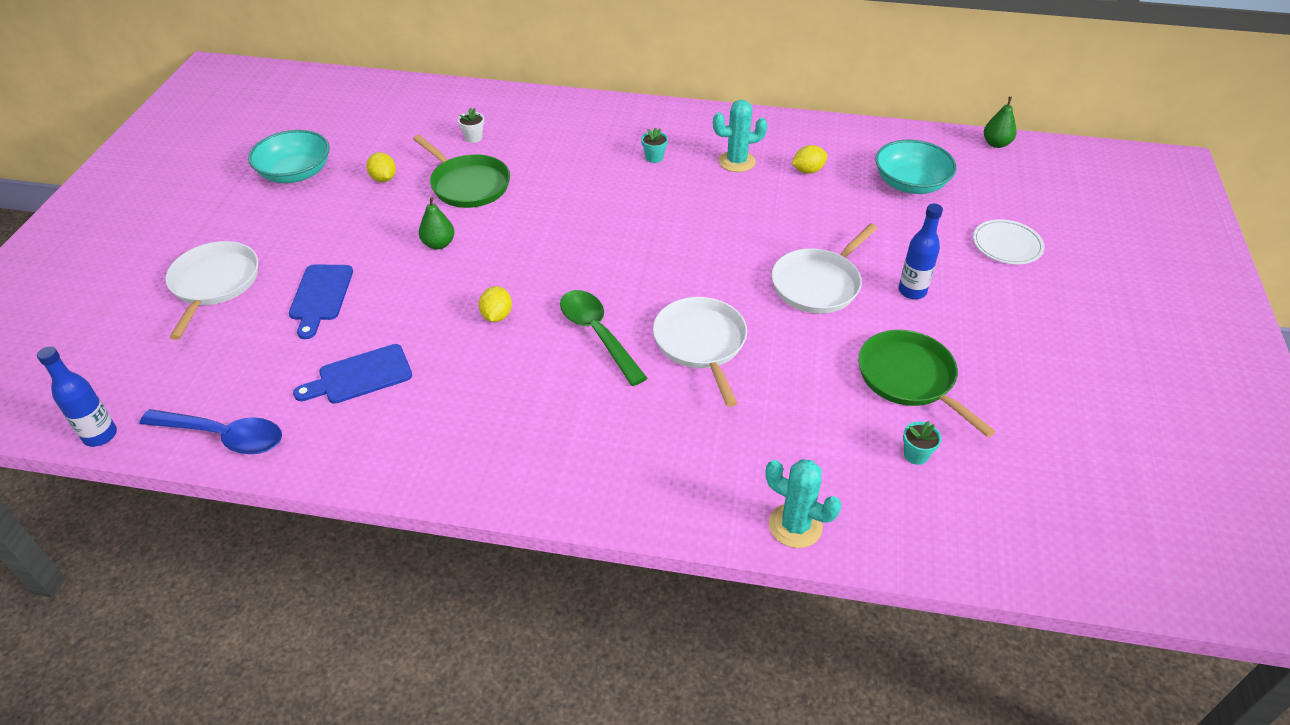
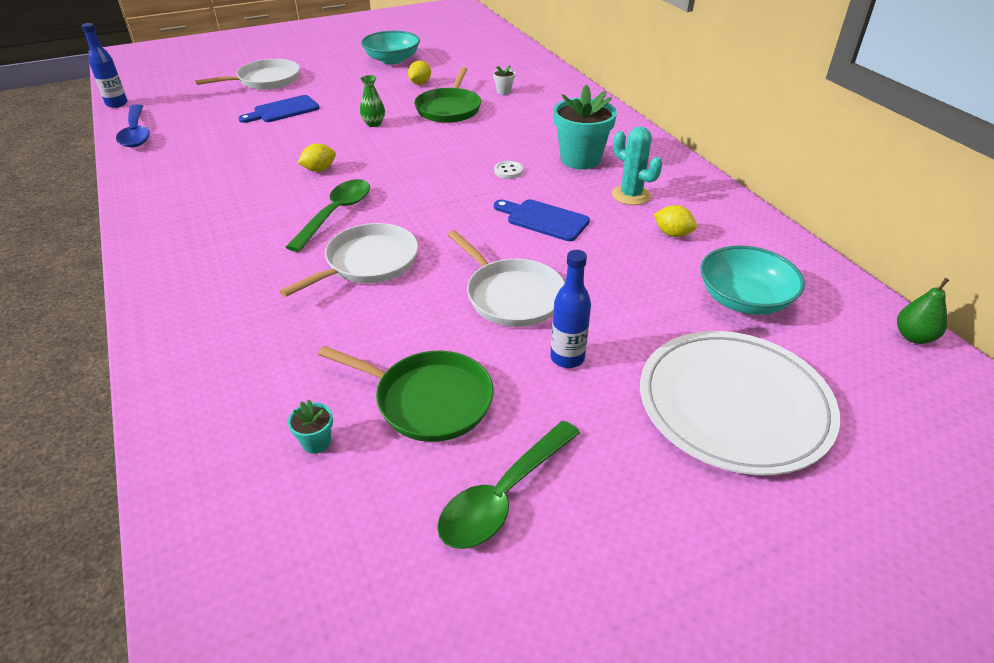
camera: 55 degrees right, 5 degrees down
(360, 376) = (218, 149): blue cutting board -> blue cutting board (544, 219)
(439, 244) = (374, 123): green pear -> green vase
(631, 203) = (508, 171): none -> white button
(654, 157) = (580, 159): turquoise flower pot -> turquoise flower pot, size x2.32
(795, 526) = (173, 393): turquoise cactus -> none
(818, 284) = (512, 296): white pan -> white pan turned 135 degrees counterclockwise
(909, 378) = (428, 400): green pan -> green pan turned 90 degrees clockwise
(1007, 245) = (734, 404): white plate -> white plate, size x2.02
(1025, 381) = (503, 495): none -> green spoon

